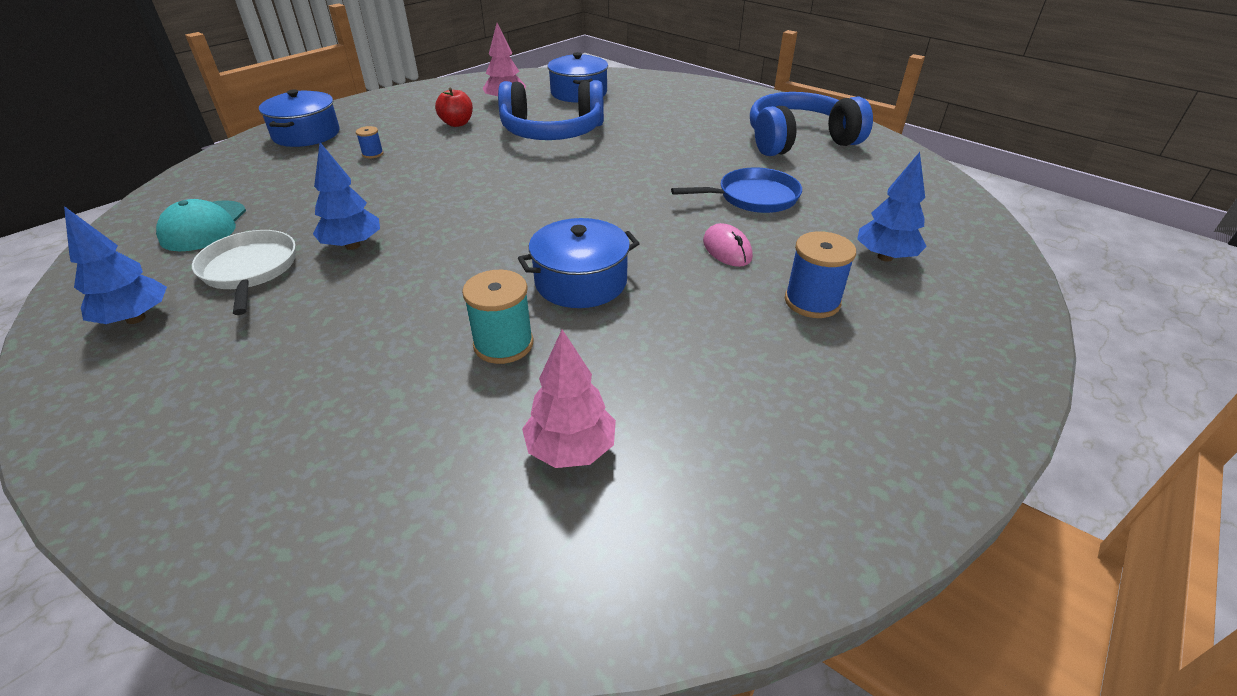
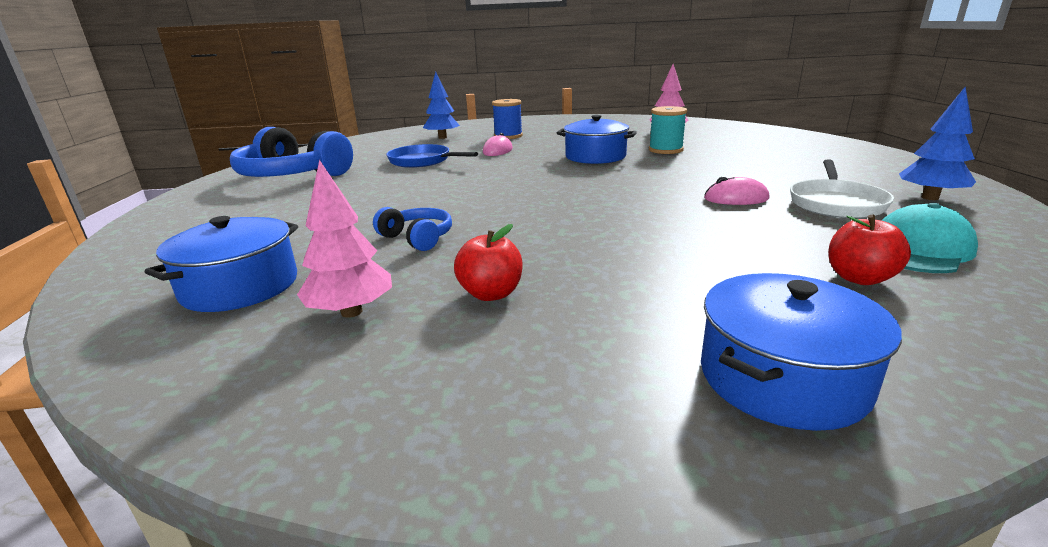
camera: 135 degrees left, 15 degrees down
(258, 188) = (859, 278): none -> red apple
(352, 245) = (736, 198): blue tree -> pink mouse
(373, 154) = (666, 281): blue spool -> none
(552, 132) = (417, 238): blue headphones -> blue headphones, size x0.48

